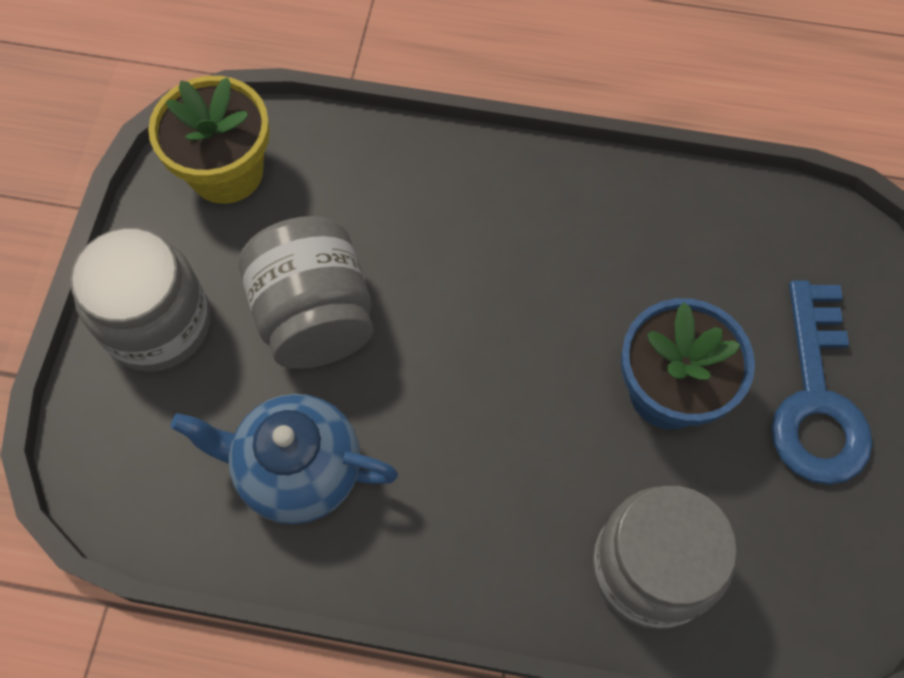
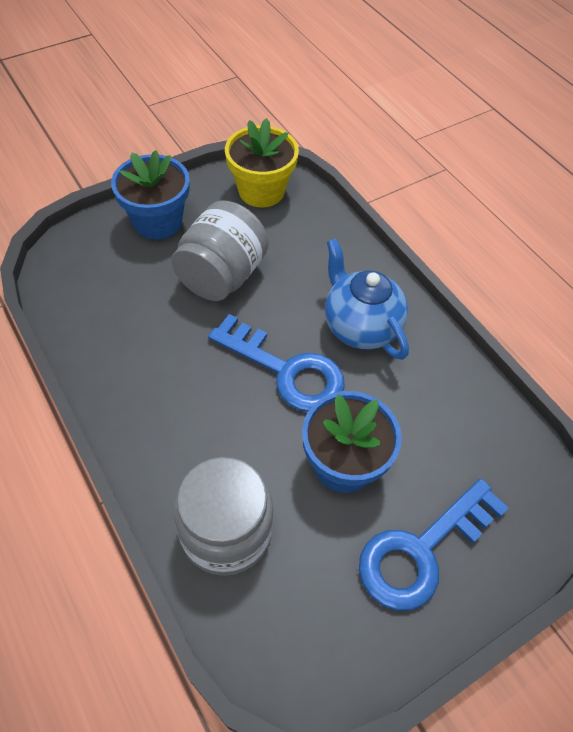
camera: 45 degrees right, 10 degrees down
(157, 323) = (157, 221): grey jar -> blue flower pot
(298, 470) = (133, 326): blue teapot -> blue teapot (360, 326)
(508, 353) = (286, 370): none -> blue key

